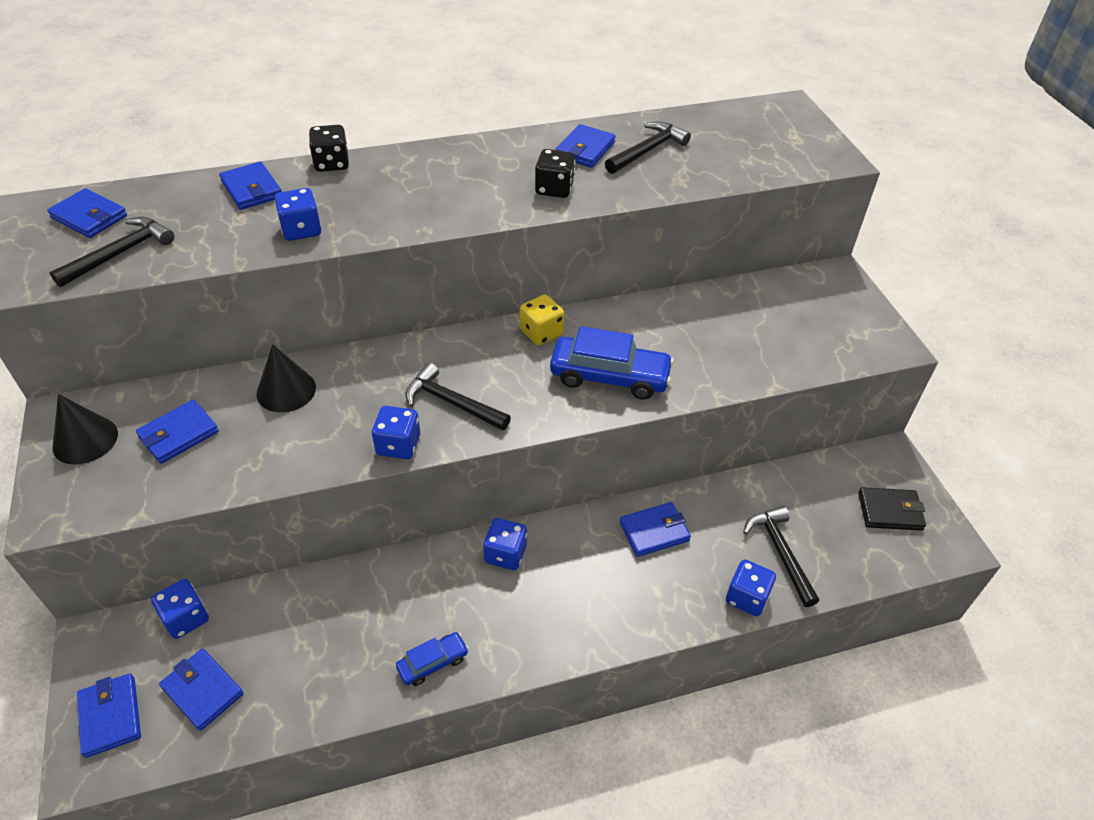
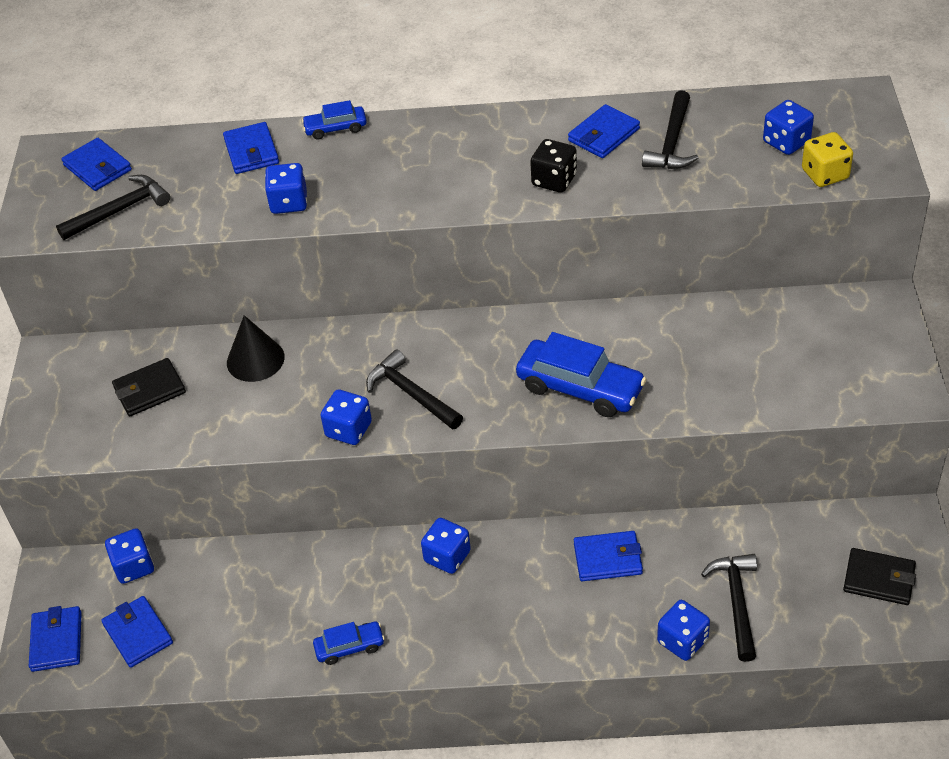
camera: 20 degrees right, 0 degrees up
(85, 440) = (67, 384): black cone -> none
(179, 434) = (149, 390): blue wallet -> black wallet
(332, 163) = (335, 128): black dice -> blue car
(541, 333) = (524, 330): yellow dice -> yellow dice (825, 174)
(647, 150) = (672, 142): black hammer -> black hammer turned 135 degrees clockwise
(744, 143) = (786, 142): none -> blue dice

